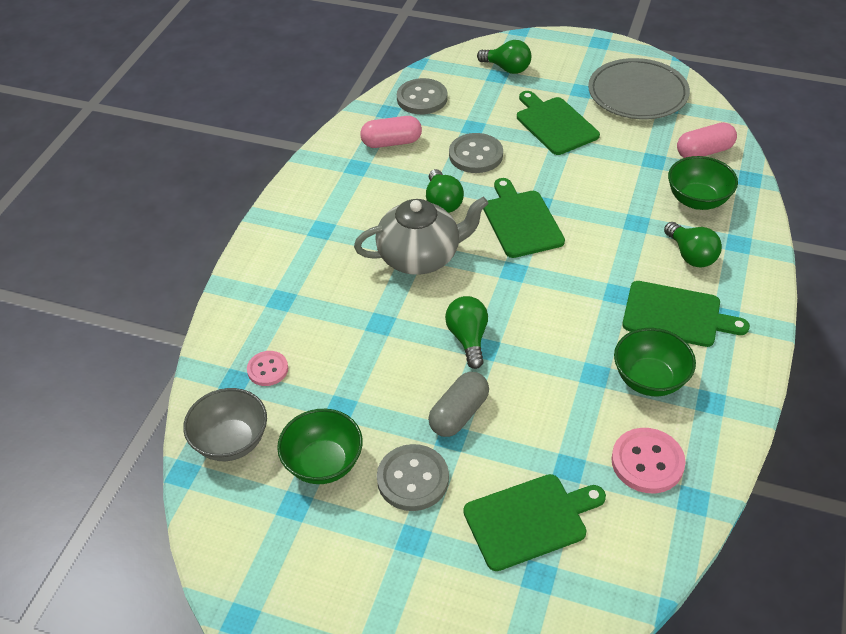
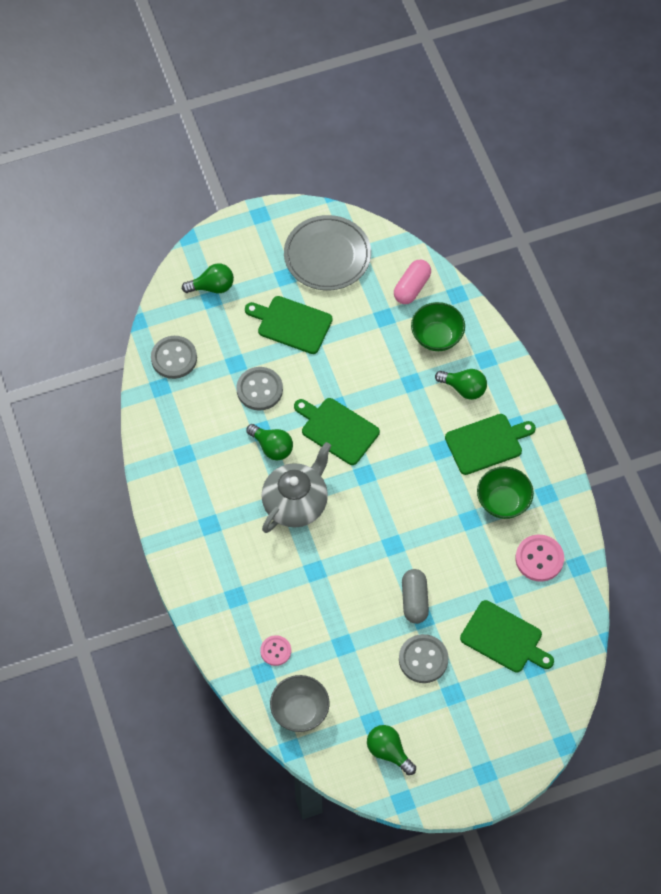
camera: 40 degrees left, 15 degrees up
(323, 463) = (365, 686): green bowl -> none
(391, 142) = (189, 416): pink capsule -> none
(468, 338) = (377, 545): green light bulb -> green light bulb (388, 752)
(530, 520) = (504, 638): green cutting board -> green cutting board turned 90 degrees clockwise

